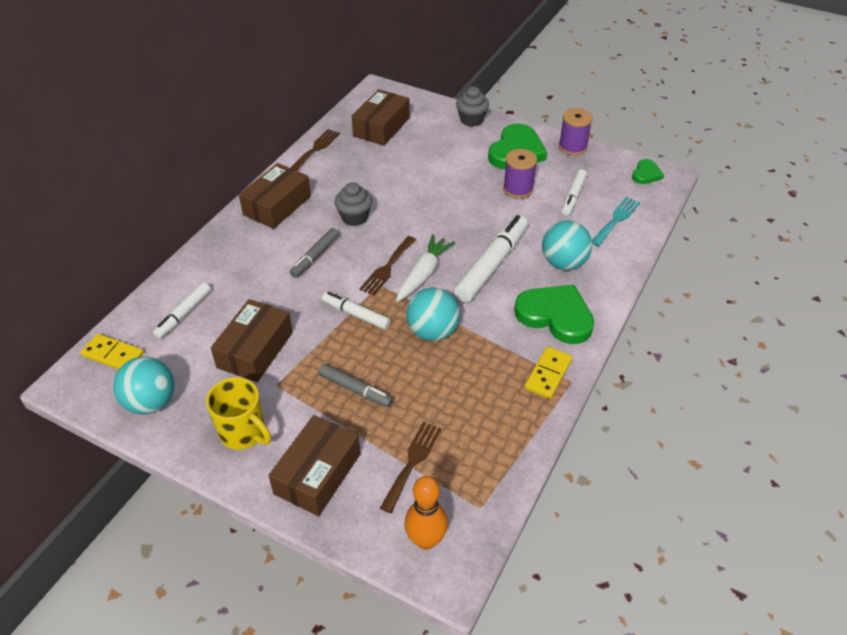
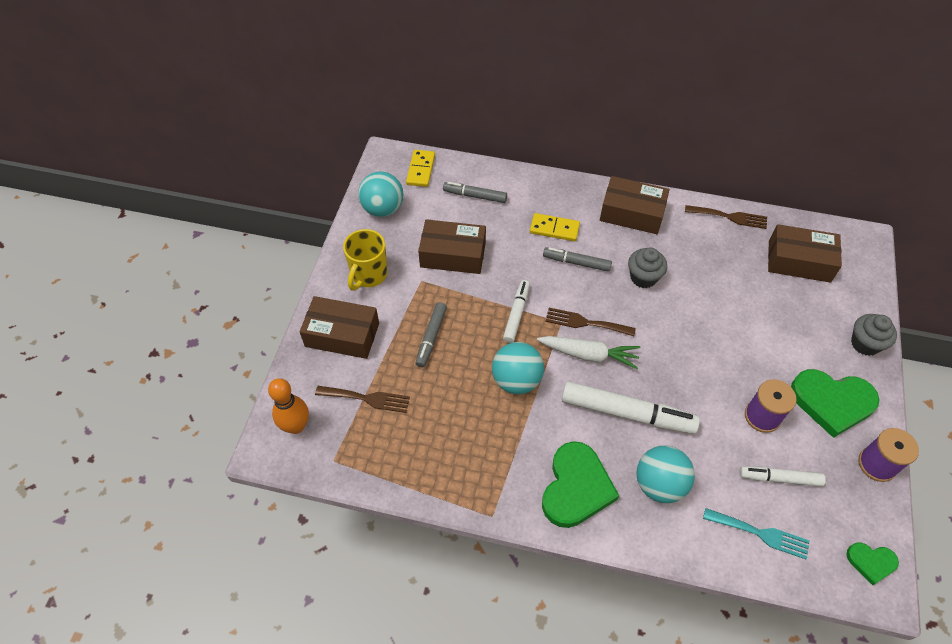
camera: 75 degrees right, 10 degrees up
(183, 314) = (475, 196): white marker -> grey marker
(548, 374) = (495, 492): yellow domino -> yellow domino (554, 229)

